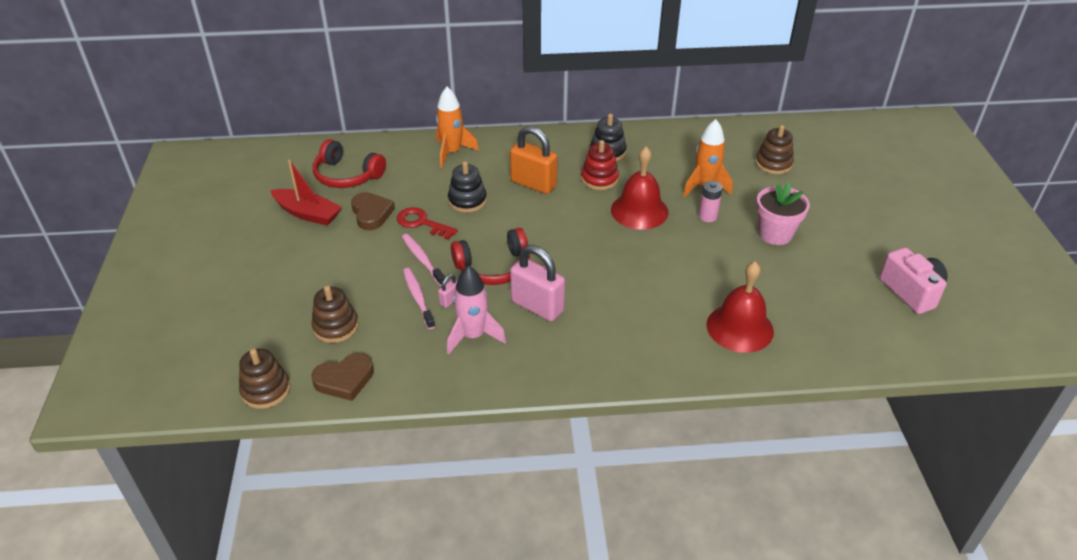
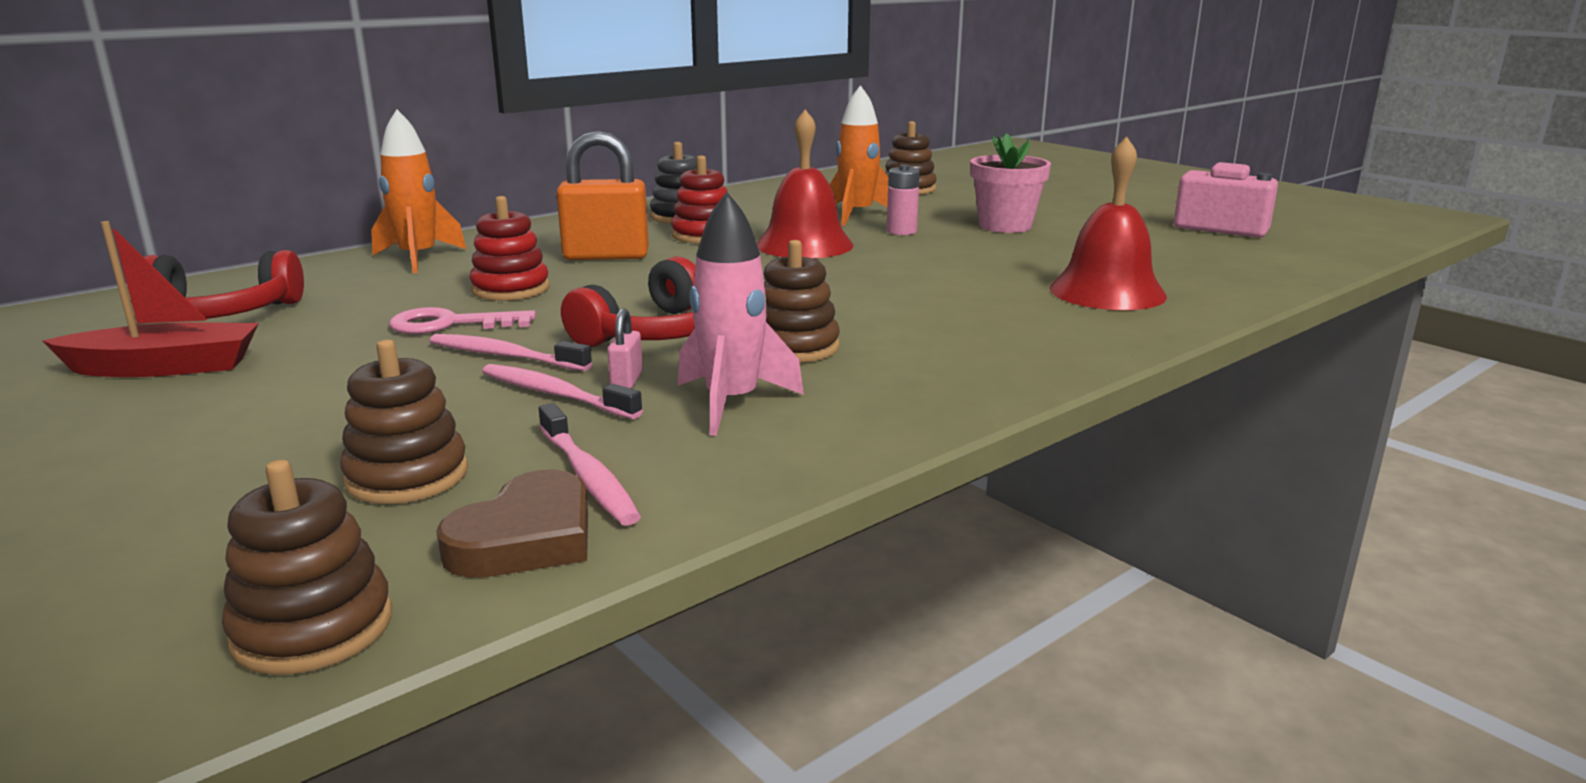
camera: 35 degrees left, 20 degrees down
(371, 213) = (326, 337): brown heart -> none
(387, 356) = (588, 476): none -> pink toothbrush
(422, 223) = (450, 324): red key -> pink key
(467, 200) = (510, 289): black stacking toy -> red stacking toy
(537, 306) = (794, 347): pink padlock -> brown stacking toy

